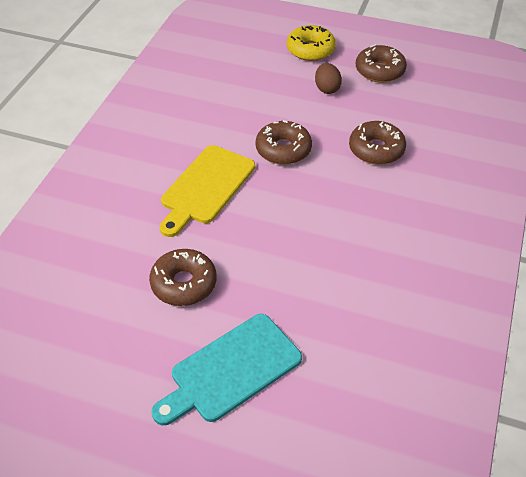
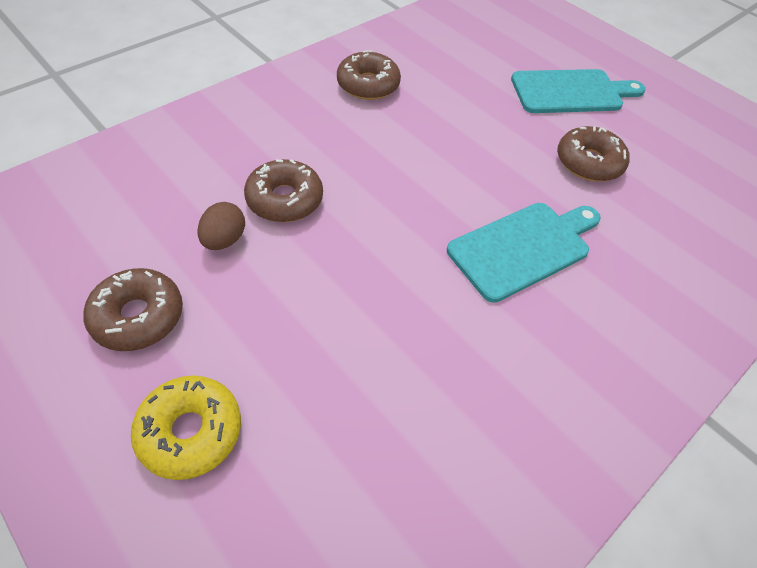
camera: 155 degrees left, 5 degrees up
(206, 187) = (523, 248): yellow cutting board -> turquoise cutting board
(283, 149) = (395, 253): brown donut -> brown donut (368, 85)
(327, 89) = (250, 323): brown egg -> brown egg (224, 240)

